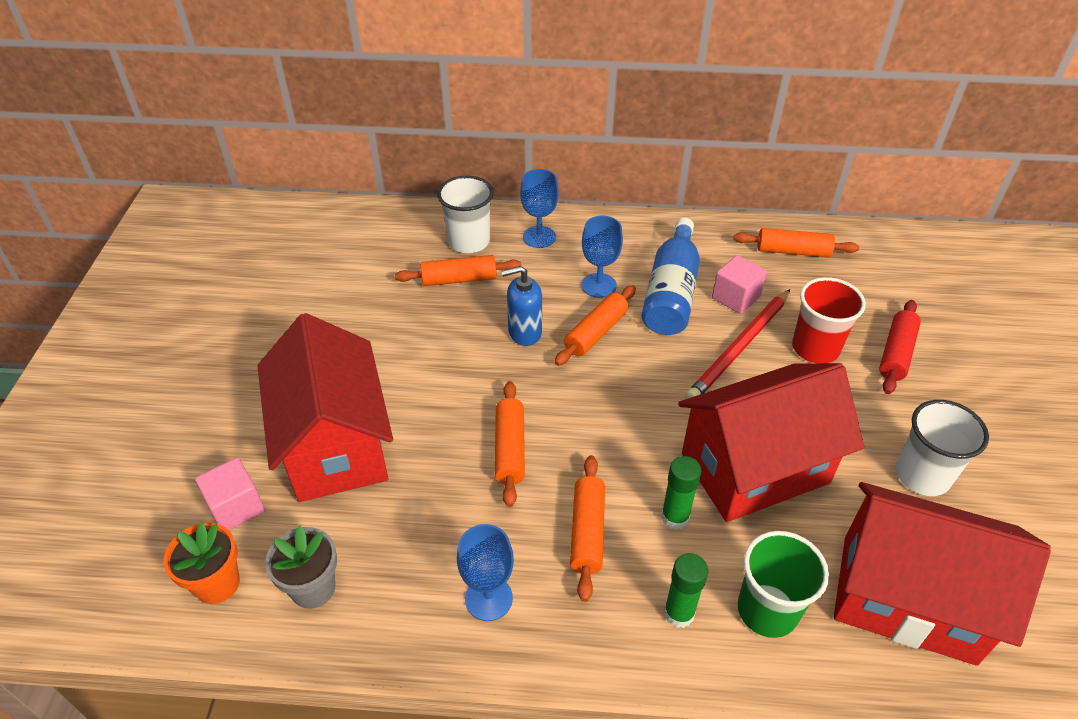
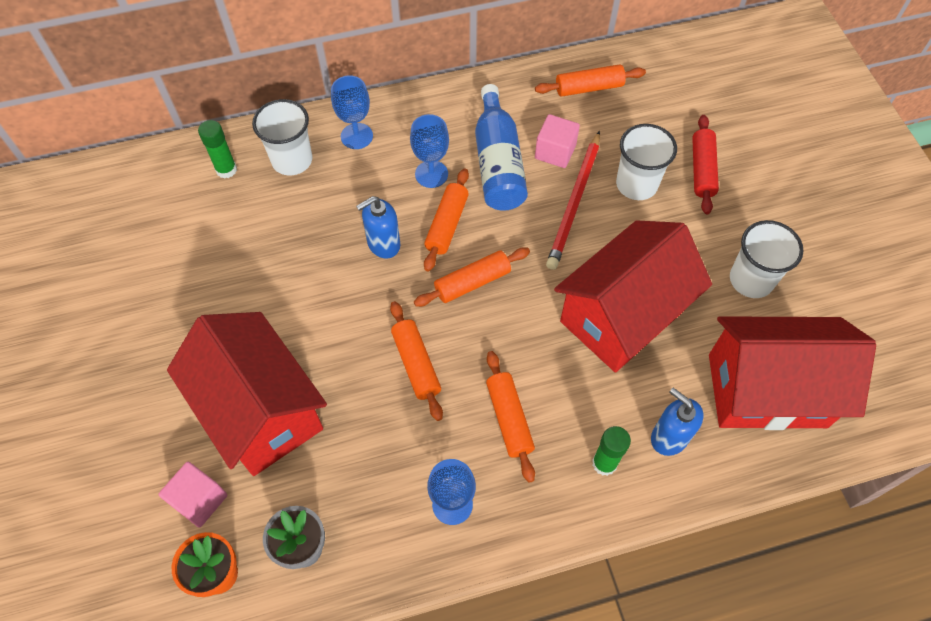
camera: 20 degrees left, 15 degrees up
(459, 279) = (300, 205): orange rolling pin -> orange rolling pin (472, 282)
(675, 517) = (574, 381): green glue stick -> green glue stick (226, 170)
(767, 610) = (669, 437): green cup -> blue soap dispenser
(815, 348) = (636, 184): red cup -> white cup

